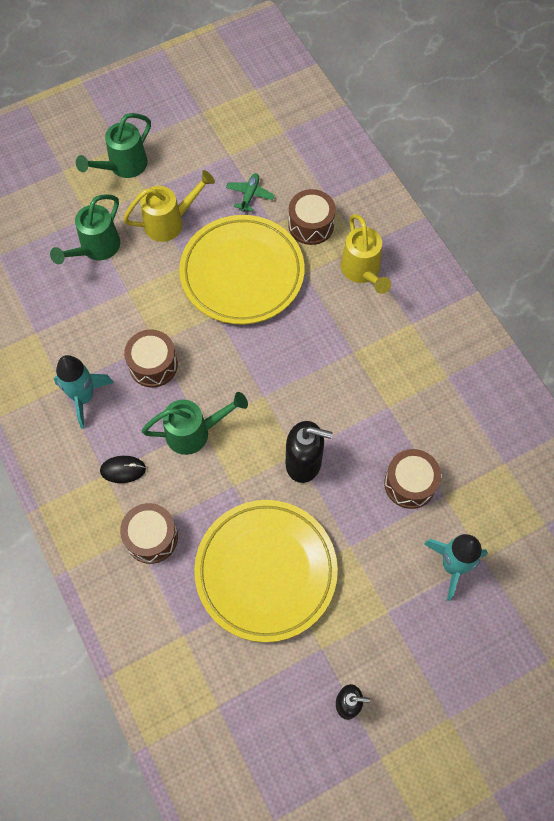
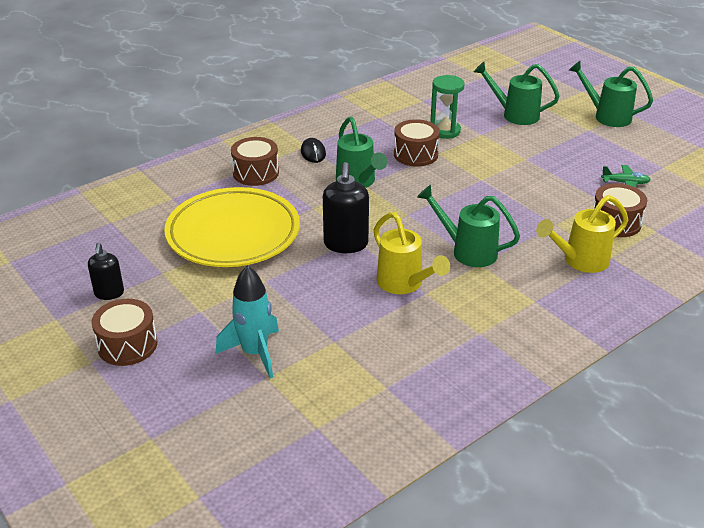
camera: 80 degrees right, 30 degrees down
(84, 397) = (372, 128): turquoise rocket -> none
(112, 325) = (445, 131): none -> green hourglass
(170, 222) = (564, 145): yellow watering can -> yellow watering can (404, 284)
(242, 273) = (533, 188): yellow plate -> none
(333, 357) = (468, 251): none -> green watering can
(410, 483) = (341, 315): brown drum -> brown drum (127, 345)

